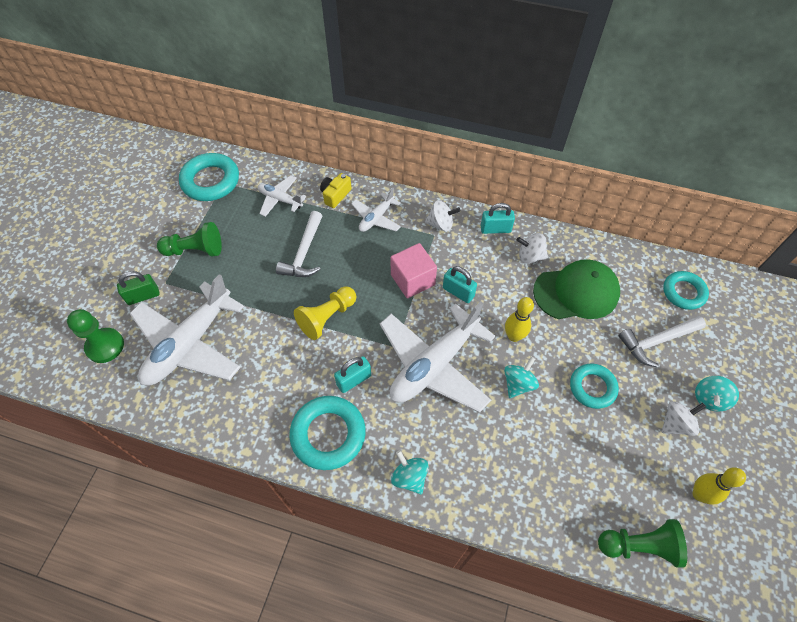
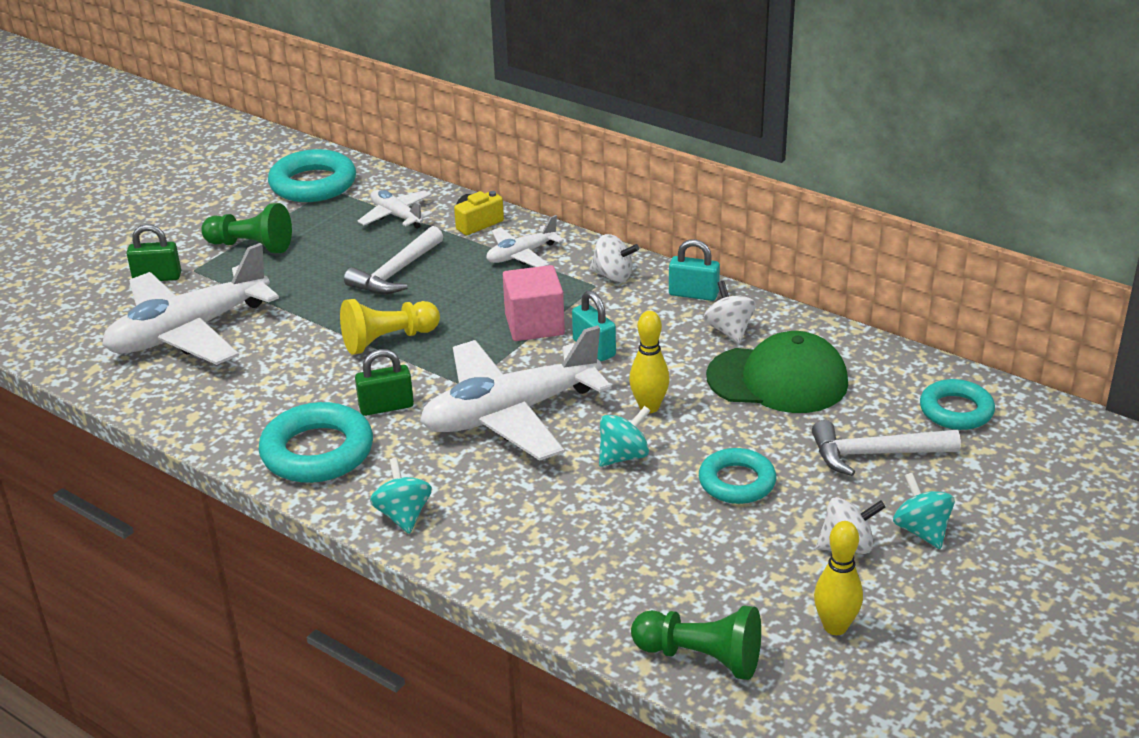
camera: 20 degrees right, 25 degrees down
(105, 346) = (81, 314): green pawn -> none
(354, 380) = (386, 407): turquoise padlock -> green padlock
(530, 256) = (729, 330): white spinning top -> white spinning top turned 45 degrees clockwise
(709, 399) = (921, 531): turquoise spinning top -> turquoise spinning top turned 105 degrees clockwise

